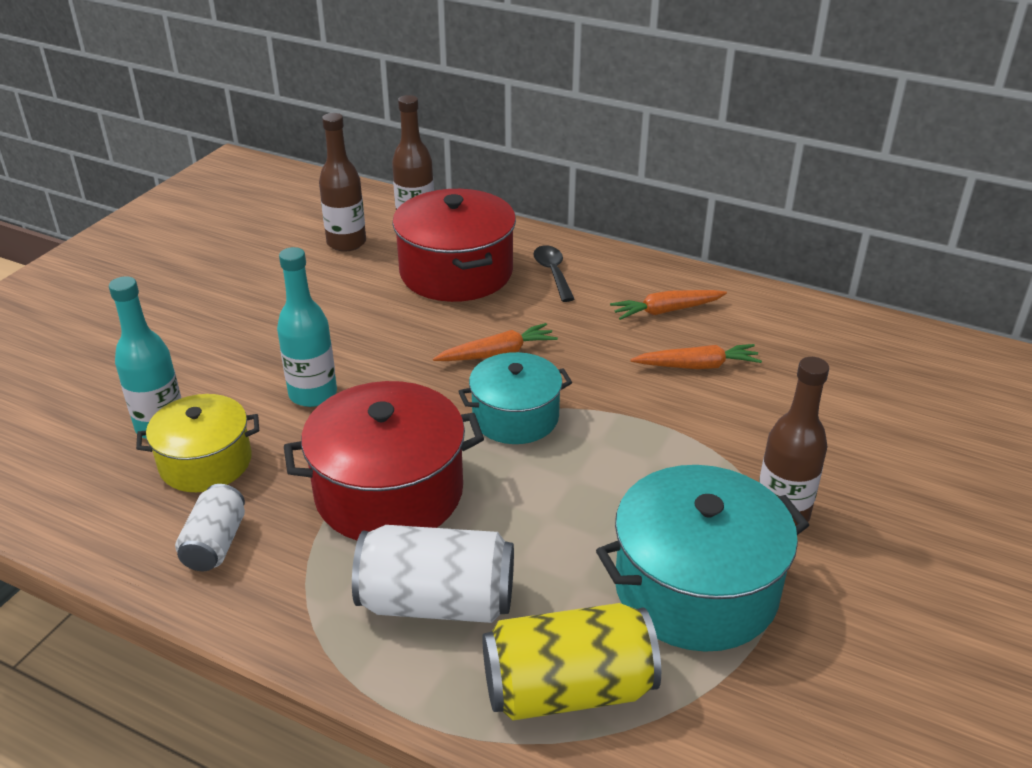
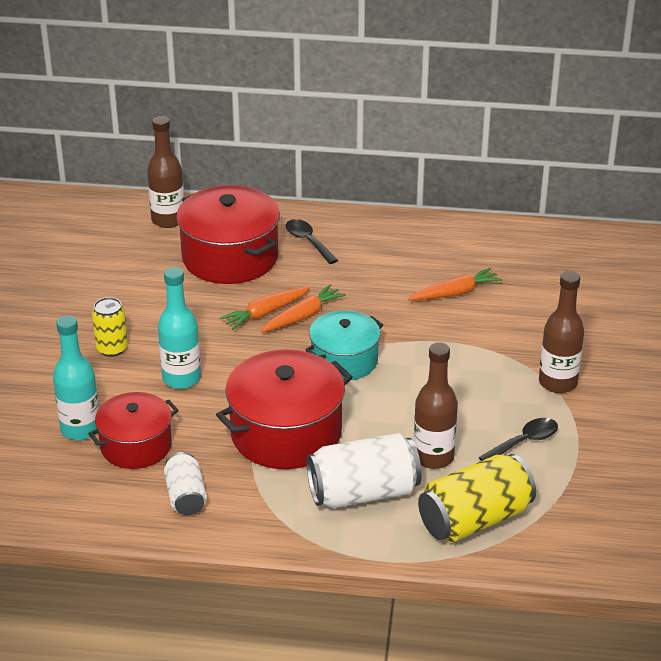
camera: 20 degrees left, 0 degrees up
(205, 462) = (136, 445): yellow pot -> red pot
(262, 343) = (112, 348): none -> yellow can
(346, 243) = (121, 250): brown bottle -> brown bottle (433, 457)
(666, 311) = (412, 255): orange carrot -> orange carrot (265, 313)
(695, 588) = (524, 442): turquoise pot -> black spoon

